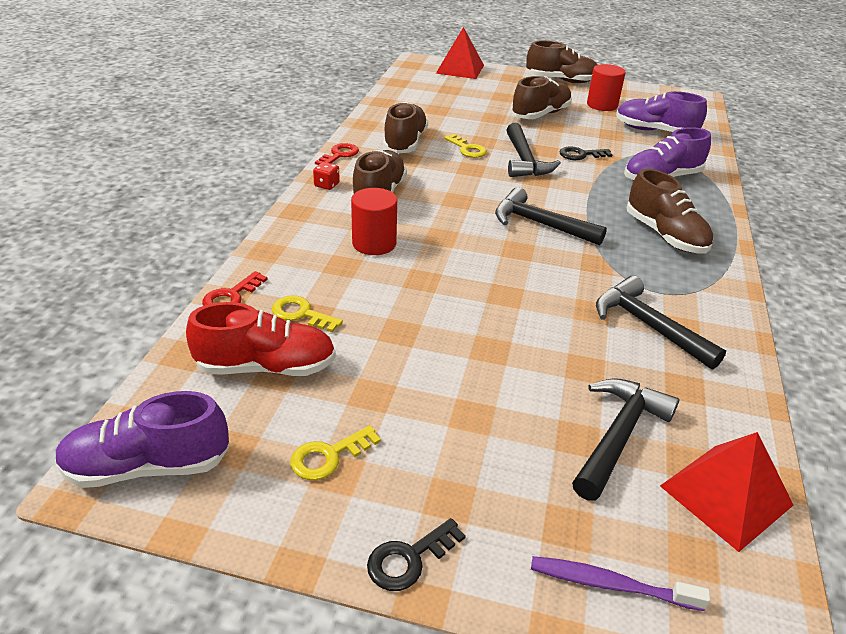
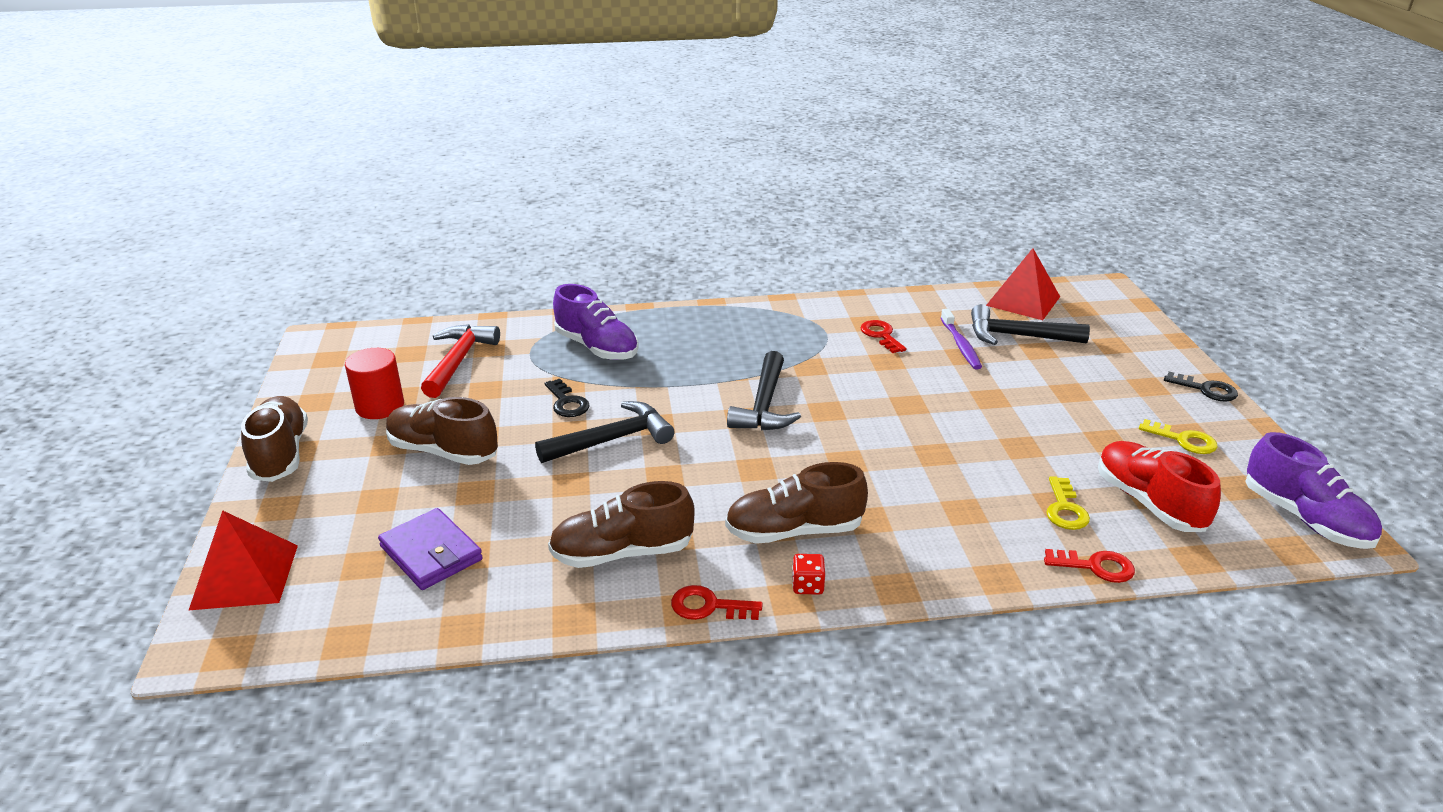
camera: 110 degrees left, 5 degrees down
(374, 243) = (904, 501): red cylinder -> none
(445, 102) = (431, 553): none -> purple wallet
(467, 149) = (606, 491): yellow key -> none
(611, 585) = (1131, 328): purple toothbrush -> purple toothbrush (960, 345)
(647, 325) = (881, 335): black hammer -> red key
(655, 131) = (458, 361): purple shoe -> red hammer
(665, 235) = (725, 338): brown shoe -> none

